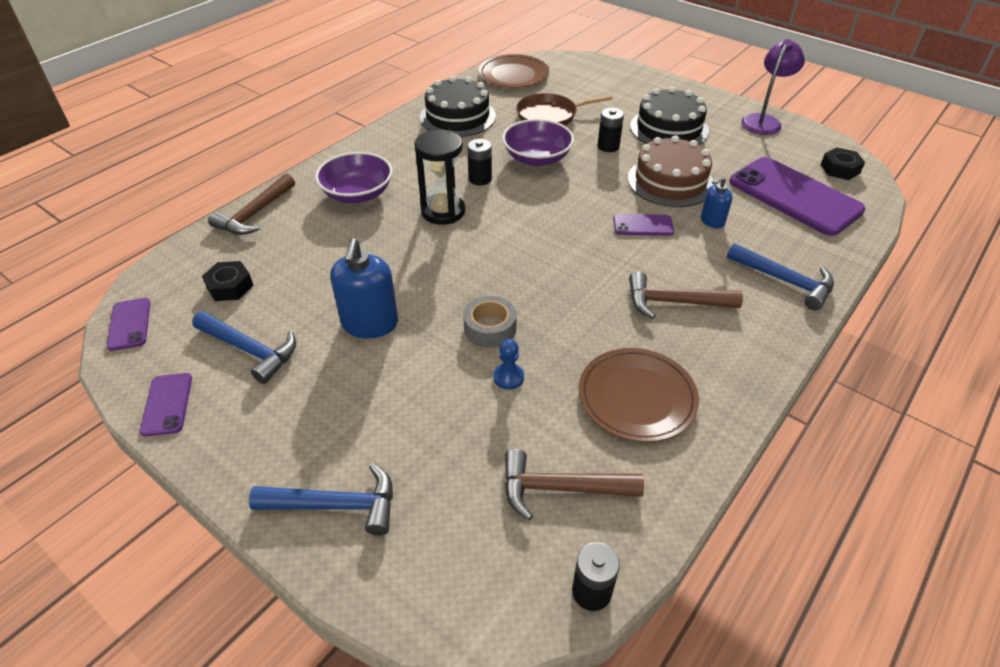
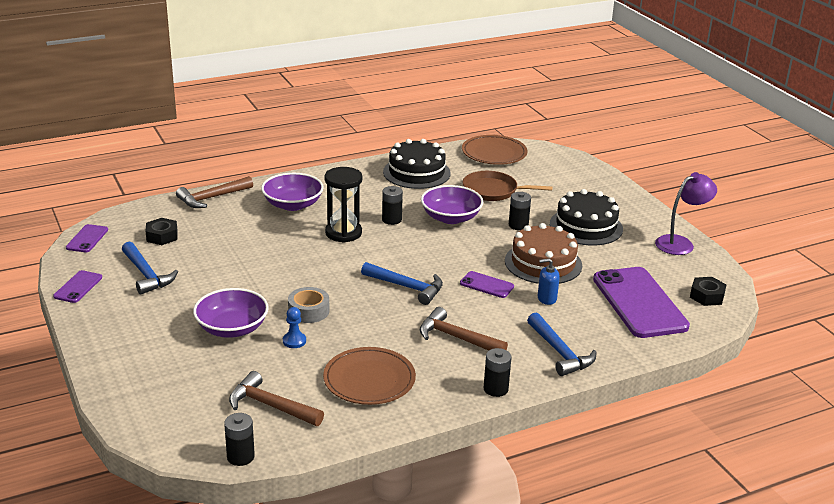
camera: 25 degrees right, 15 degrees down
(336, 505) = (132, 367): blue hammer -> blue hammer (407, 287)
(370, 324) = (232, 284): blue soap dispenser -> none
(420, 389) = (232, 328): none -> purple bowl
(771, 353) = (495, 389): none -> black battery

